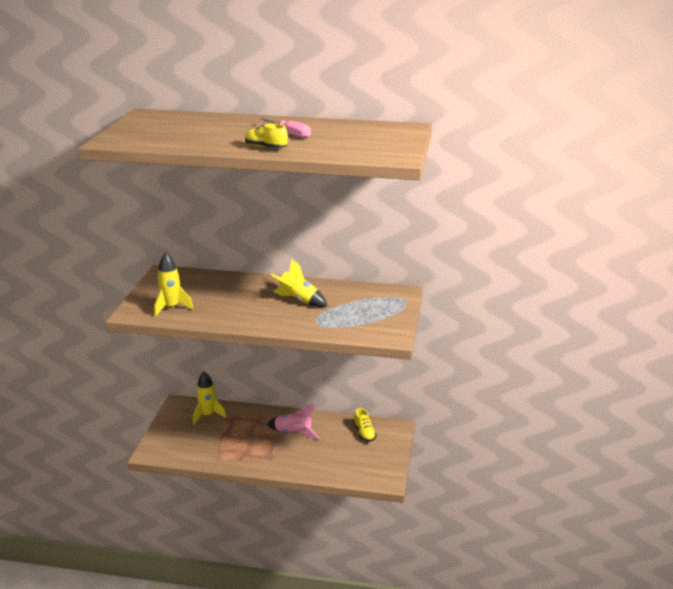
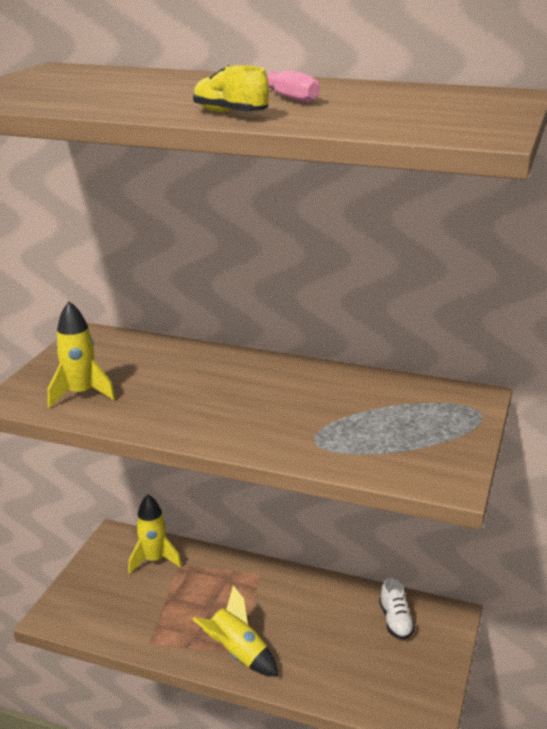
camera: 10 degrees right, 0 degrees up
(293, 433) = (280, 607): pink rocket -> none
(298, 300) = (293, 397): yellow rocket -> yellow rocket (238, 653)
(364, 433) = (395, 621): yellow shoe -> white shoe

